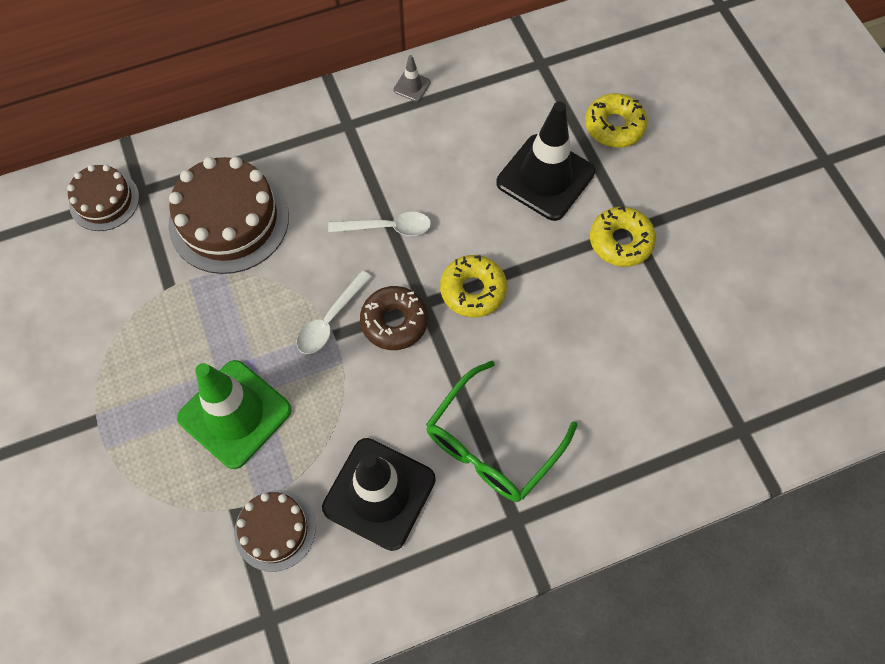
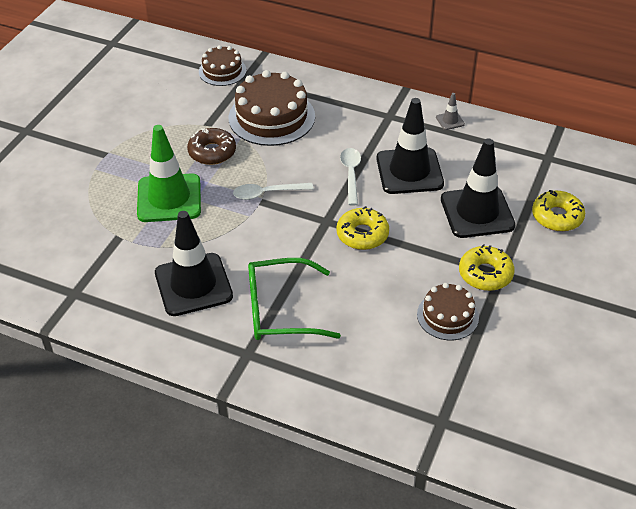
camera: 45 degrees right, 20 degrees down
(275, 530) = (124, 259): brown cake -> brown cake (447, 316)
(387, 228) = (351, 174): white spoon -> white spoon turned 135 degrees counterclockwise
(394, 322) = (299, 218): brown donut -> brown donut (212, 152)
(437, 178) = (409, 171): none -> black traffic cone

